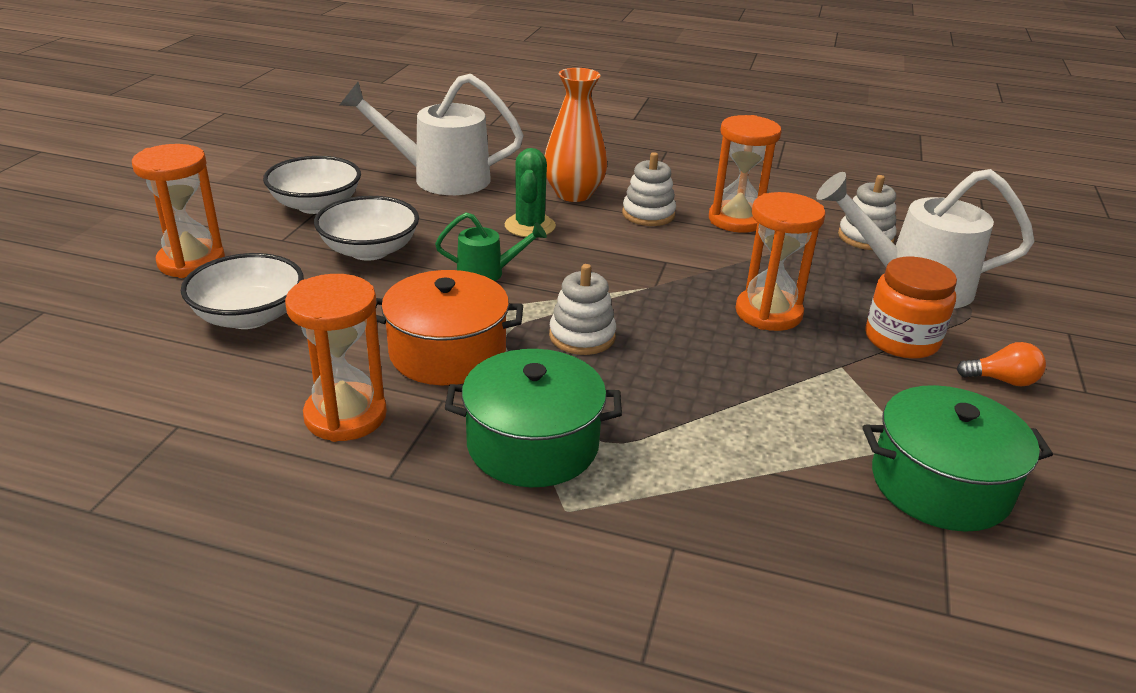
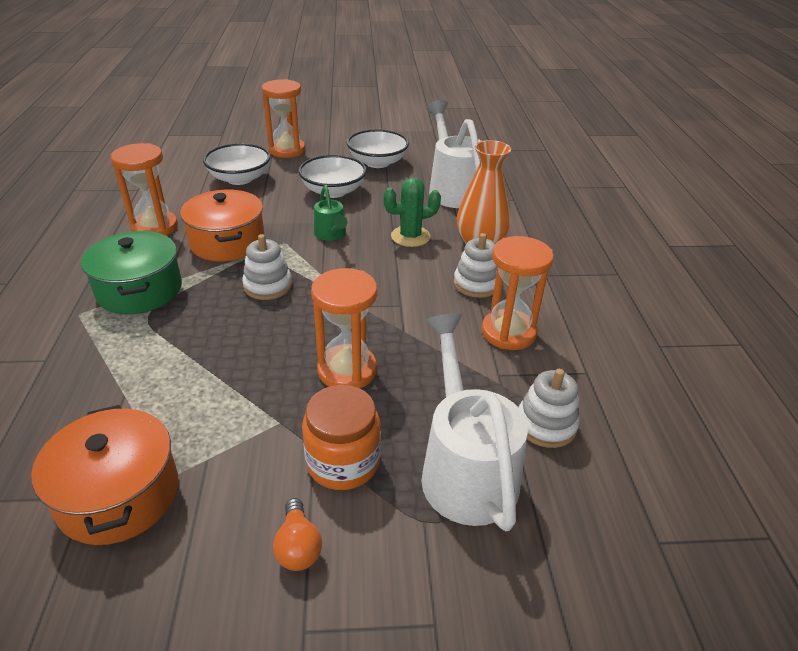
camera: 70 degrees right, 5 degrees up
(940, 484) = (119, 494): green pot -> orange pot

